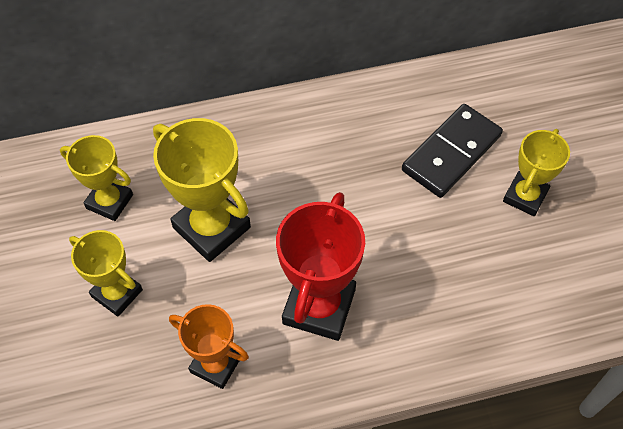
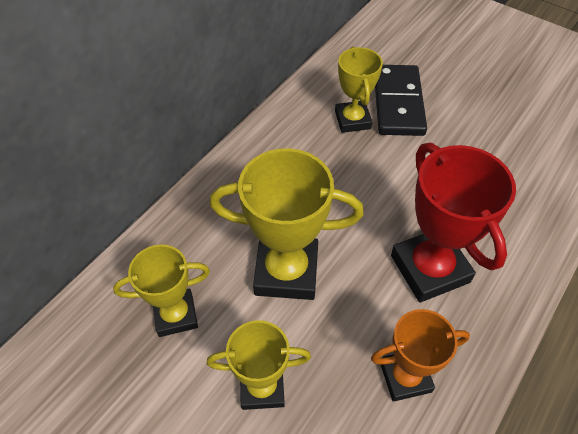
camera: 40 degrees left, 5 degrees down
(525, 196) = (472, 100): yellow trophy -> yellow trophy (352, 120)

